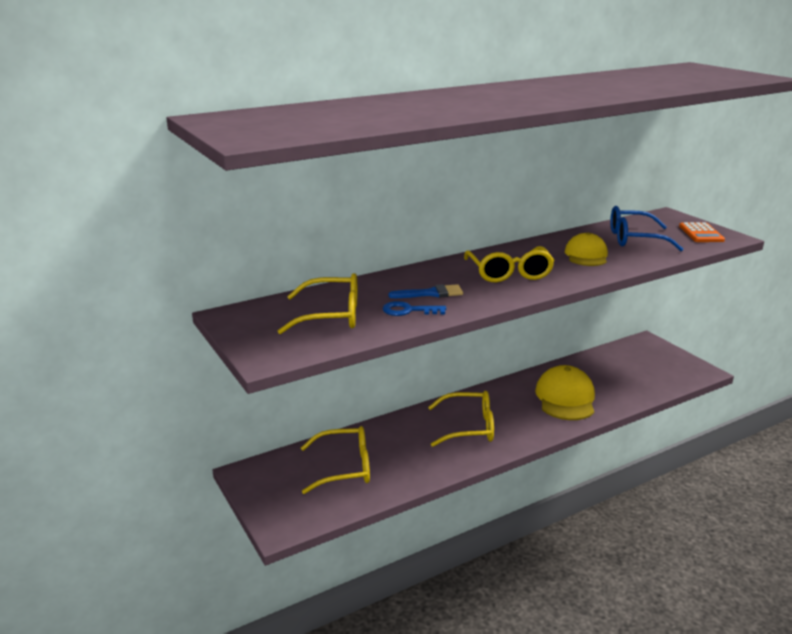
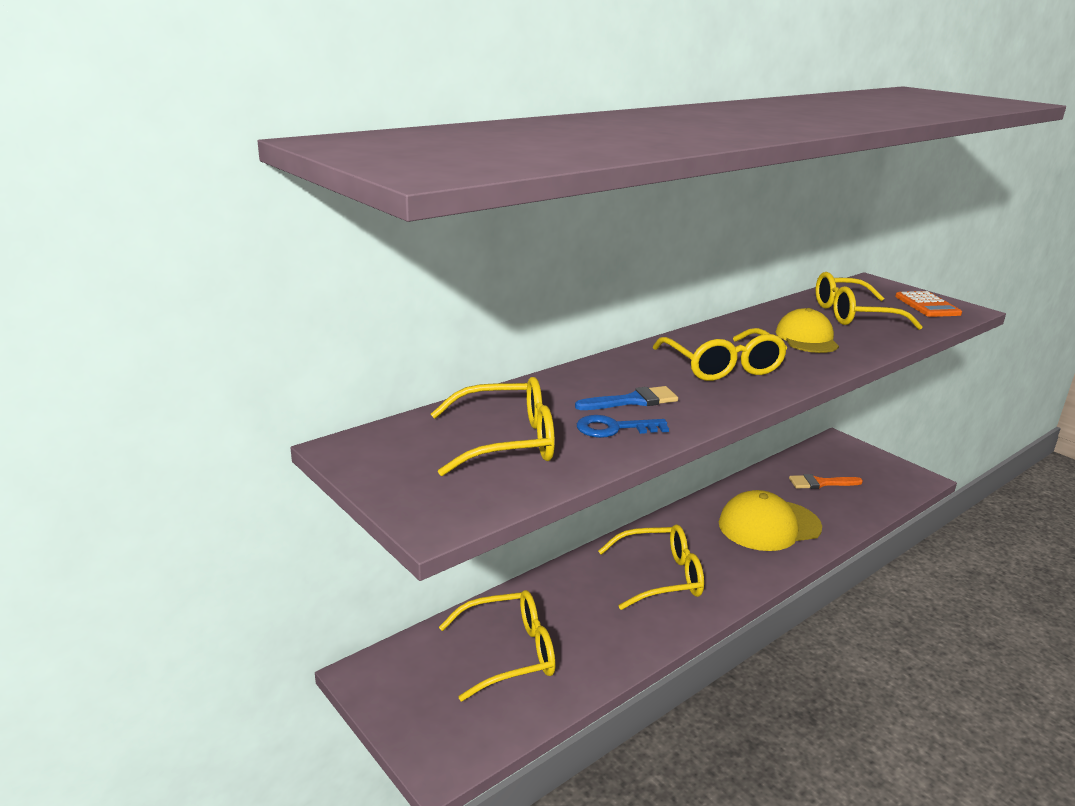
camera: 10 degrees left, 0 degrees up
(565, 398) = (769, 525): yellow cap -> yellow cap turned 105 degrees counterclockwise
(619, 370) = (821, 483): none -> orange brush
(634, 239) = (852, 315): blue glasses -> yellow glasses

